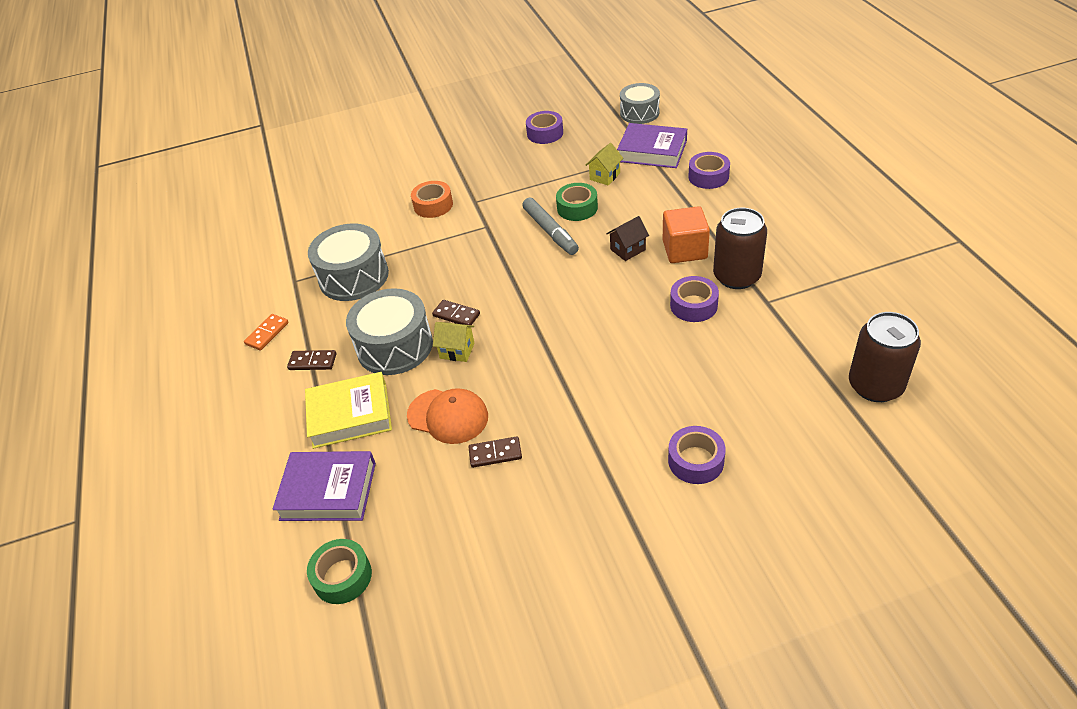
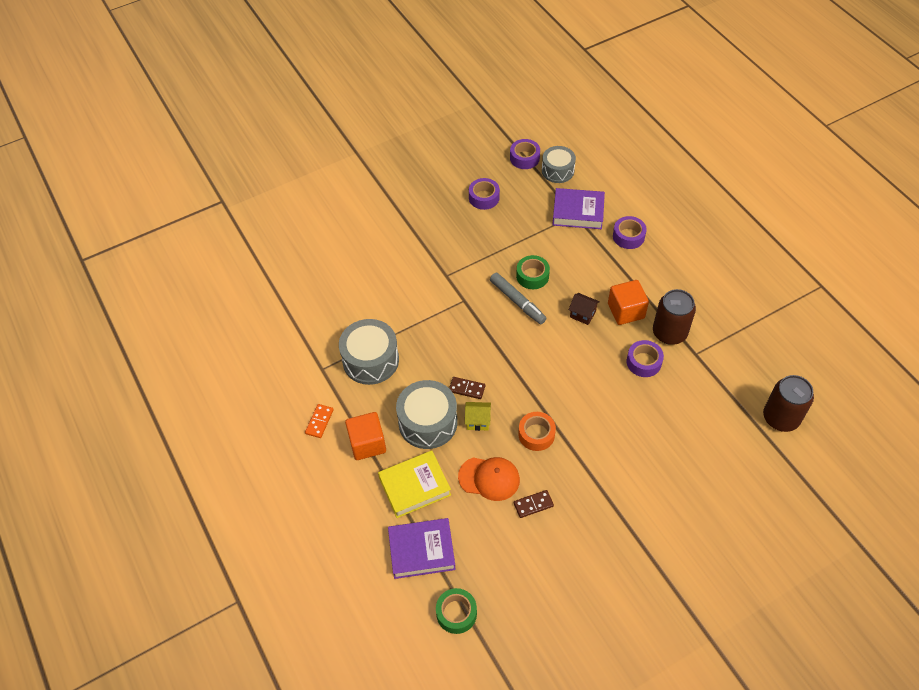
camera: 15 degrees left, 10 degrees up
(312, 362) = (367, 443): brown domino -> orange cube
(433, 205) = (412, 282): orange tape -> orange tape (536, 434)
(605, 176) = (546, 241): yellow house -> none
(628, 249) = (582, 314): brown house -> brown house turned 75 degrees clockwise
(696, 461) = (673, 492): purple tape -> purple tape (524, 158)

